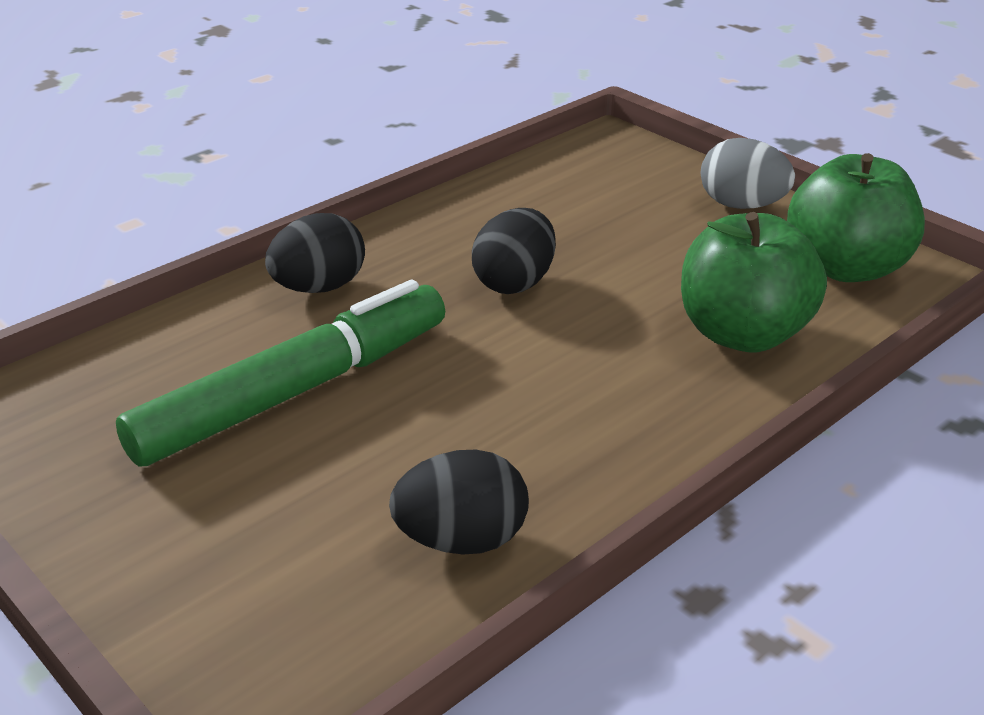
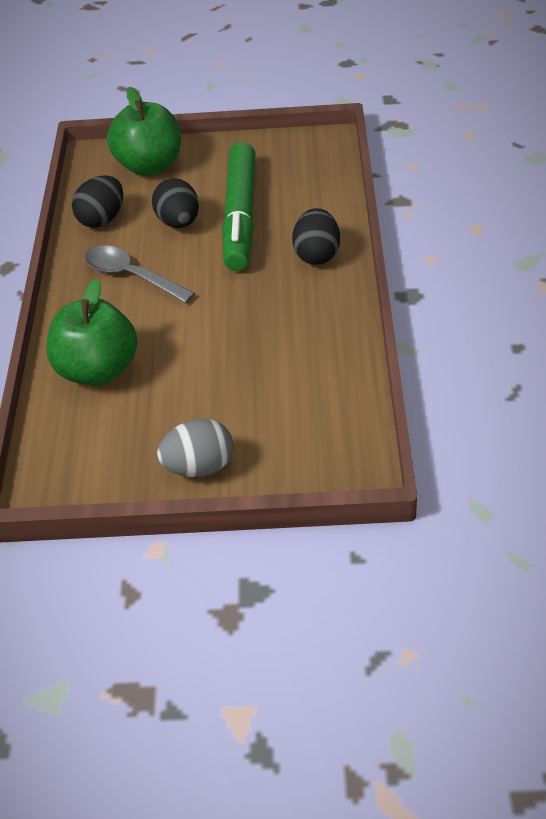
camera: 135 degrees right, 10 degrees up
(514, 283) = (239, 320): black egg -> black egg (178, 223)
(552, 414) = (131, 276): none -> grey spoon
(846, 268) = (88, 458): green apple -> green apple (149, 166)

